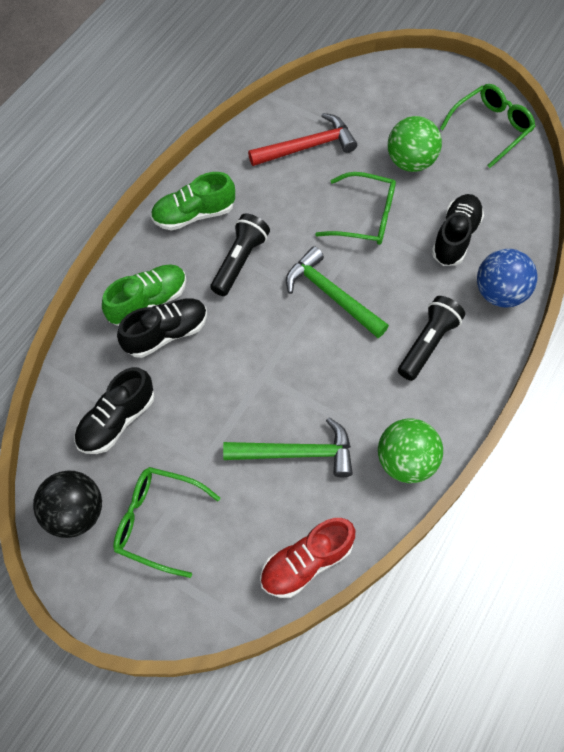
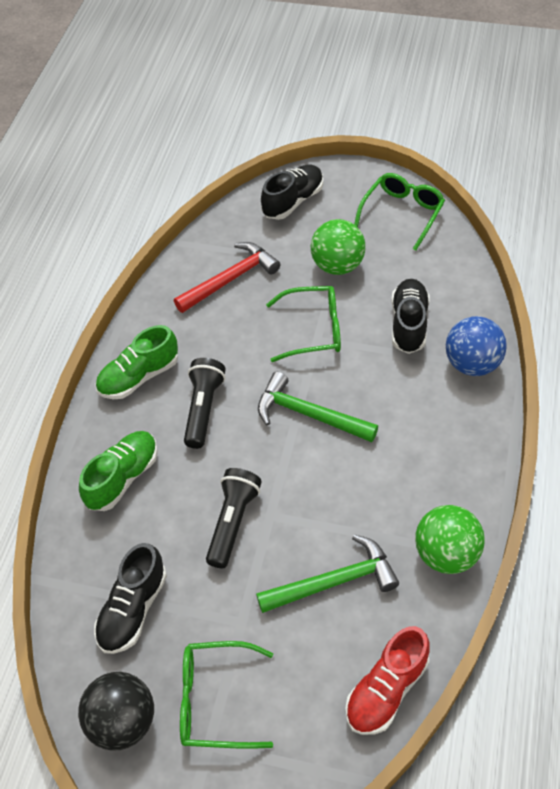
camera: 15 degrees left, 10 degrees down
(166, 333) = (153, 504): black shoe -> black shoe (293, 201)
(428, 343) = (422, 432): black flashlight -> black flashlight (233, 522)

